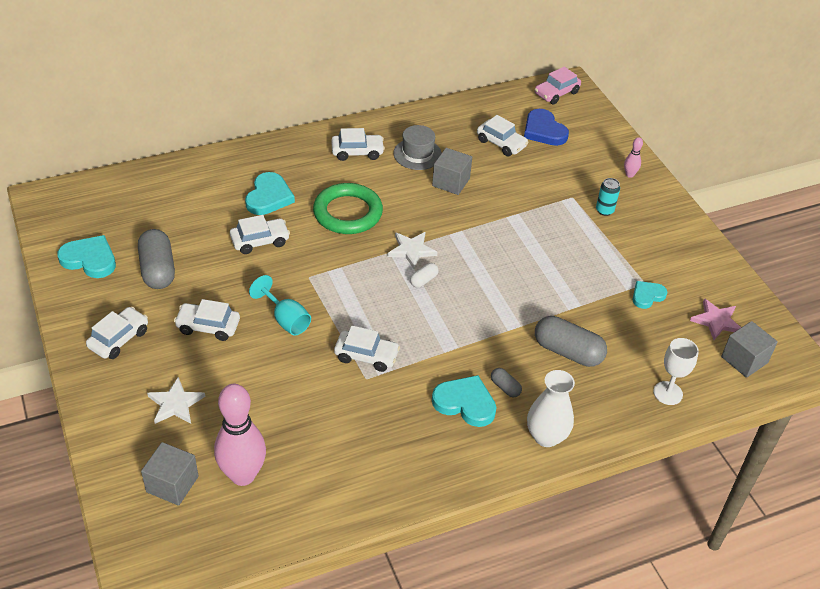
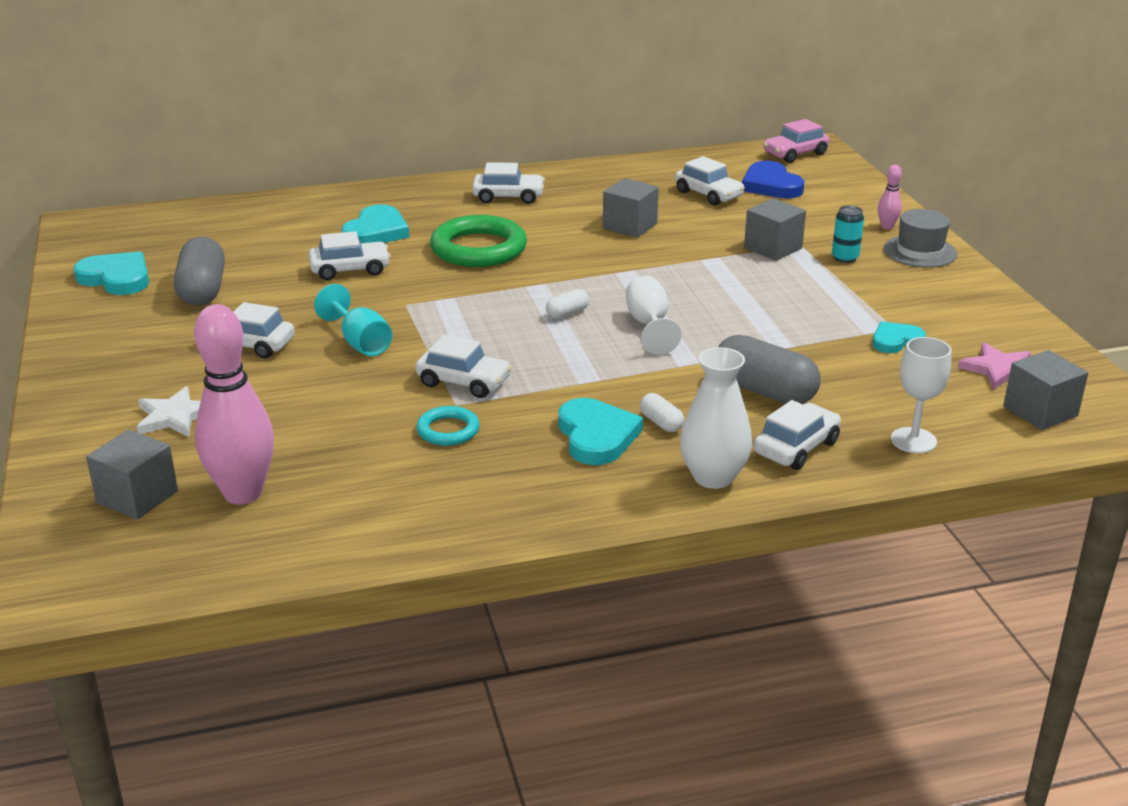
camera: 10 degrees right, 15 degrees down
(119, 339) = (123, 351): white car -> white car (796, 447)
(366, 404) = (448, 430): none -> turquoise ring
(411, 250) = (557, 285): white star -> none
(417, 154) = (590, 200): grey hat -> grey hat (920, 251)
(465, 403) = (596, 436): turquoise heart -> turquoise heart turned 45 degrees clockwise
(481, 289) = (649, 325): none -> white goblet
(505, 387) = (661, 423): grey capsule -> white capsule
(554, 202) = (773, 248): none -> grey cube

